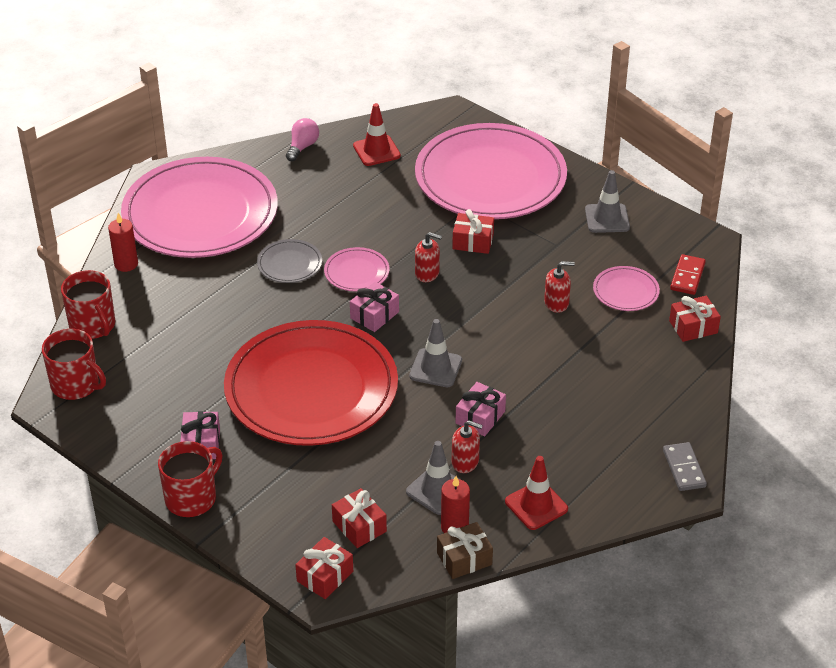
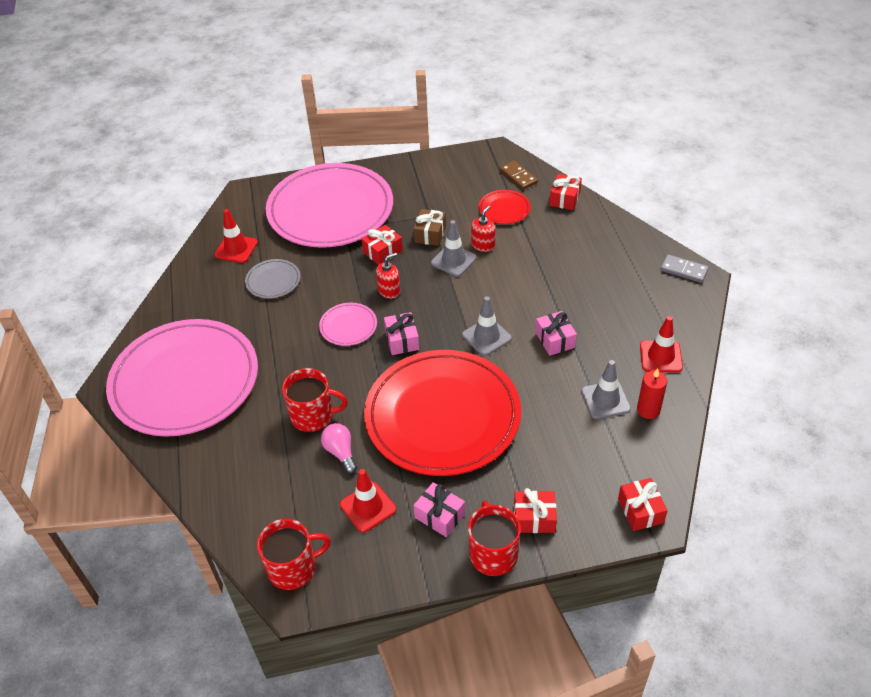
camera: 50 degrees left, 5 degrees up
(93, 325) = (236, 519): red mug -> red mug (313, 416)
(126, 264) = (188, 458): red candle -> none
(171, 395) = (368, 507): none -> red traffic cone
(289, 264) = (299, 358): grey plate -> grey plate (273, 281)
(302, 147) = (183, 284): pink light bulb -> pink light bulb (340, 452)
(359, 526) = (606, 463): red gift -> red gift (534, 518)
(464, 559) = (682, 421): brown gift -> brown gift (430, 234)
(465, 462) = (590, 370): red soap dispenser -> none
(607, 218) = (429, 181): grey traffic cone -> grey traffic cone (453, 260)
(625, 291) = (504, 209): pink plate -> red plate
(687, 276) = (518, 177): red domino -> brown domino

